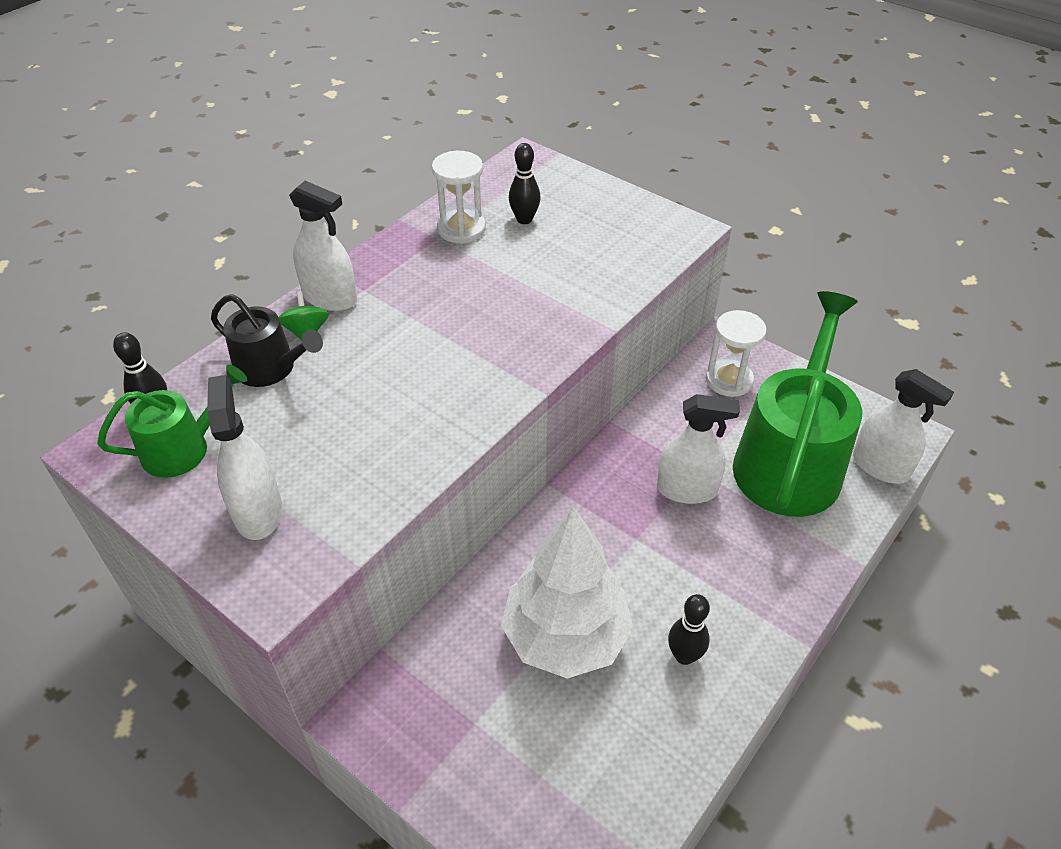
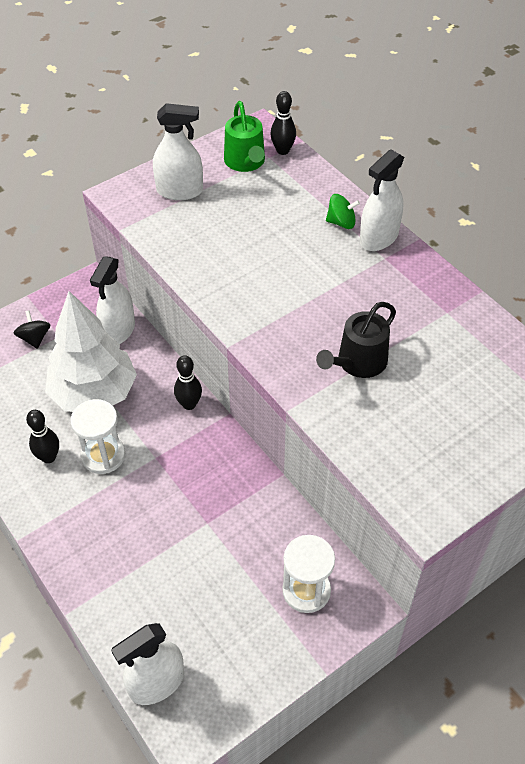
camera: 105 degrees right, 5 degrees up
(271, 368) = (307, 202): black watering can -> black watering can (358, 362)
(461, 229) = (458, 331): white hourglass -> white hourglass (103, 455)
(488, 758) = (35, 338): none -> black spinning top
(524, 219) = (465, 380): black bowling pin -> black bowling pin (189, 404)
(687, 489) = (188, 508): white spray bottle -> white spray bottle (118, 330)
(790, 461) = (190, 603): green watering can -> none

